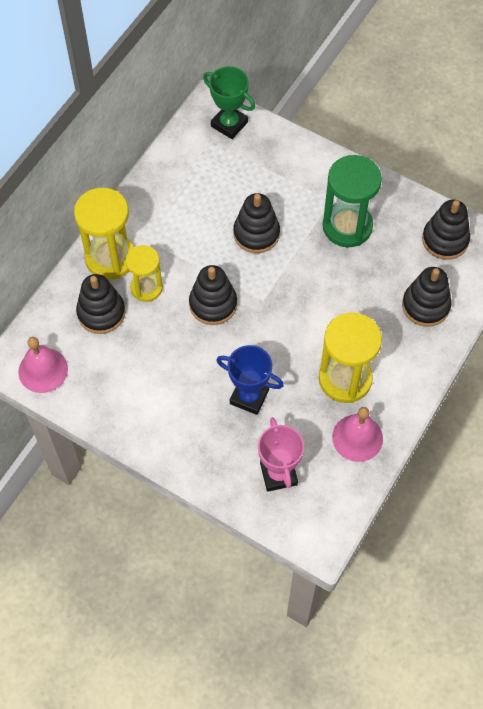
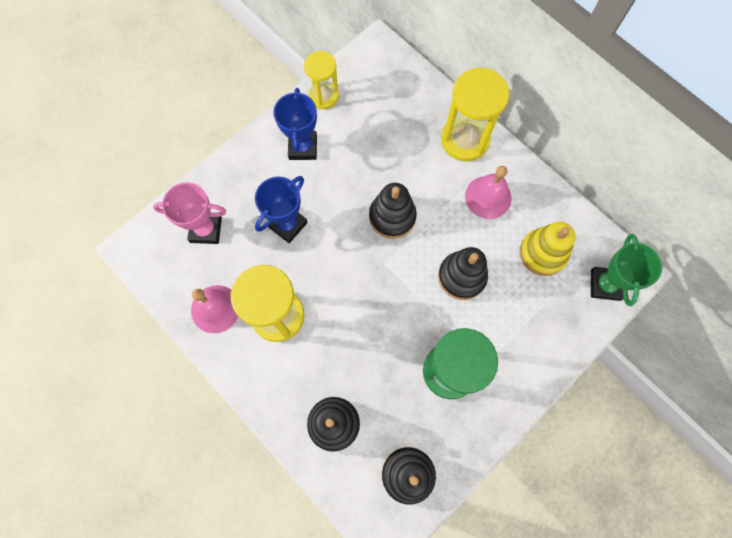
camera: 105 degrees right, 10 degrees up
(43, 370) = (365, 67): pink bell -> pink bell (488, 197)
(101, 313) = (408, 121): black stacking toy -> none
(146, 288) = (425, 163): yellow hourglass -> yellow hourglass (323, 96)
(157, 406) = (303, 147): none -> blue trophy
(213, 174) = (543, 253): none -> yellow stacking toy
(229, 124) = (605, 285): green trophy -> green trophy turned 45 degrees counterclockwise

